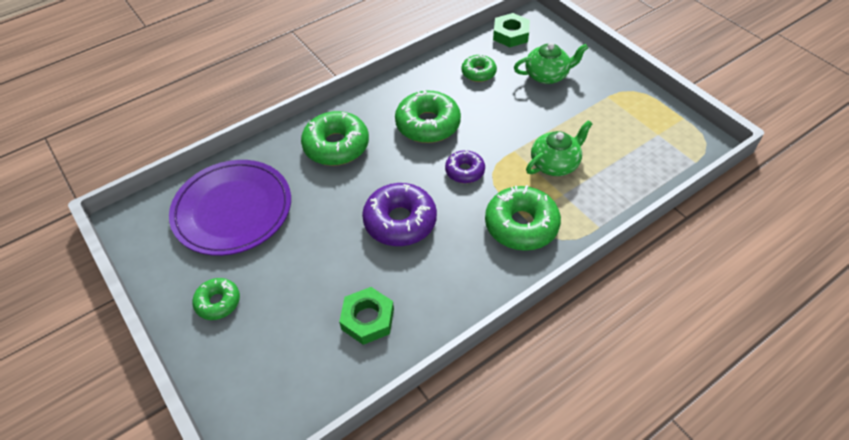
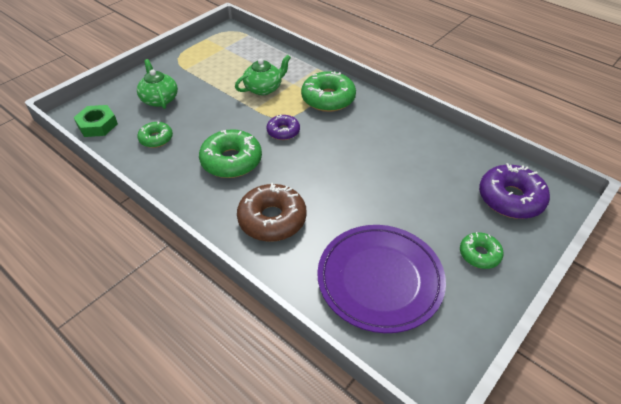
camera: 105 degrees left, 5 degrees down
(336, 146) = (272, 219): green donut -> brown donut
(368, 319) = (442, 159): green nut -> none
(400, 221) = (348, 159): purple donut -> purple donut (510, 198)
(555, 164) = (264, 88): green teapot -> green teapot turned 105 degrees clockwise

